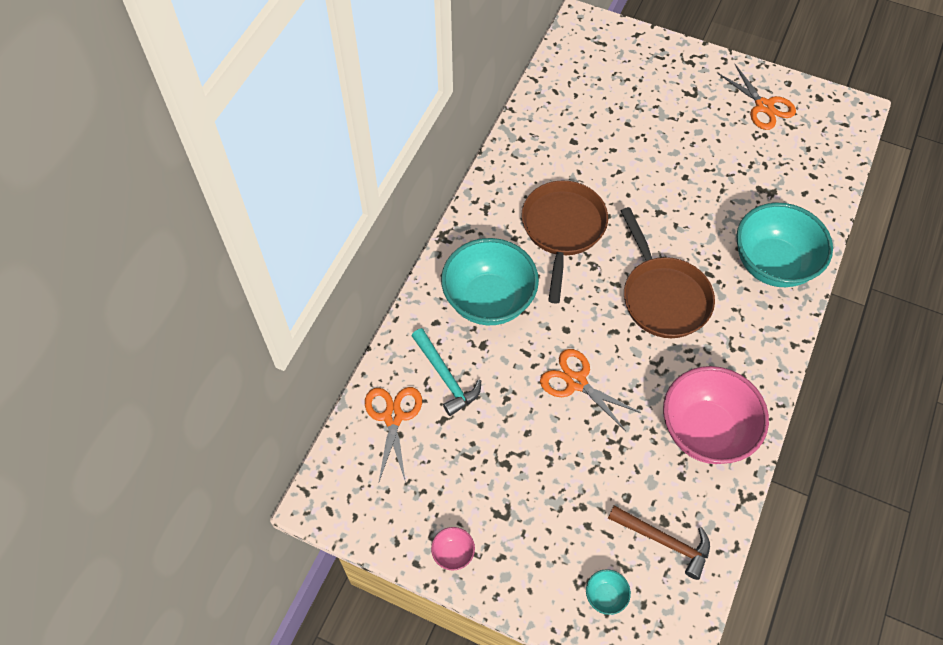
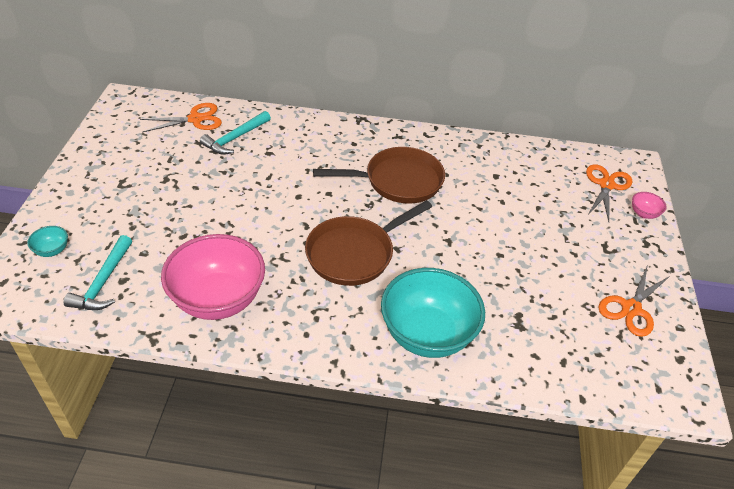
camera: 70 degrees right, 15 degrees down
(453, 553) = (88, 163): pink bowl -> pink bowl (643, 213)
(489, 300) = (311, 150): turquoise bowl -> none
(576, 382) = (248, 208): orange scissors -> orange scissors (606, 185)
(664, 541) = (103, 282): brown hammer -> turquoise hammer

